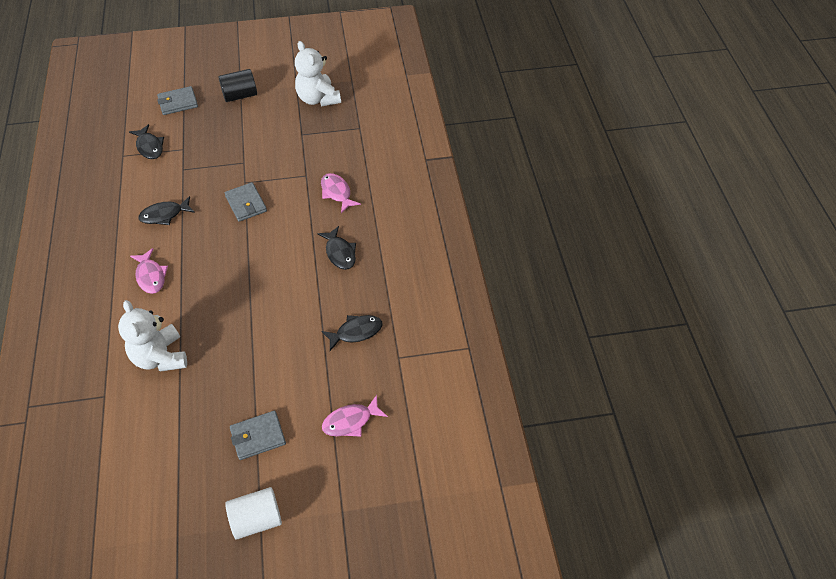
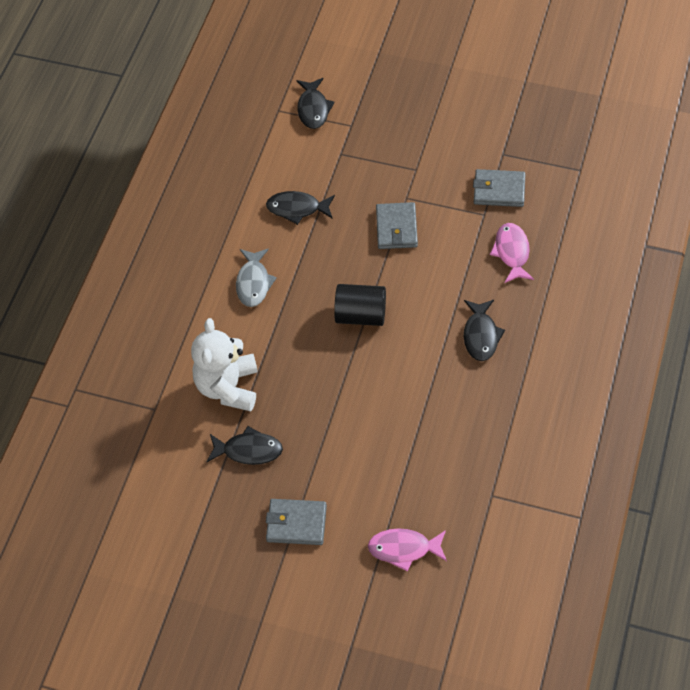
camera: 30 degrees right, 5 degrees up
(151, 276) = (253, 283): pink fish -> grey fish
(178, 103) = (369, 57): grey wallet -> grey wallet (499, 190)
(240, 95) = (449, 71): black cylinder -> black cylinder (361, 315)
(256, 519) = (259, 615): white cylinder -> none
(318, 99) = (545, 109): white teddy bear -> none
(356, 332) = (456, 444): black fish -> black fish (248, 450)

